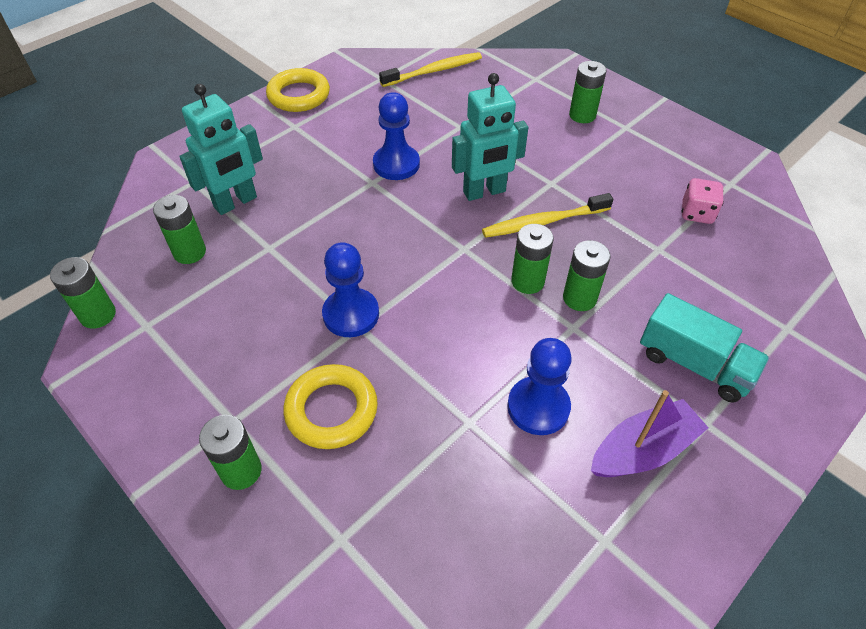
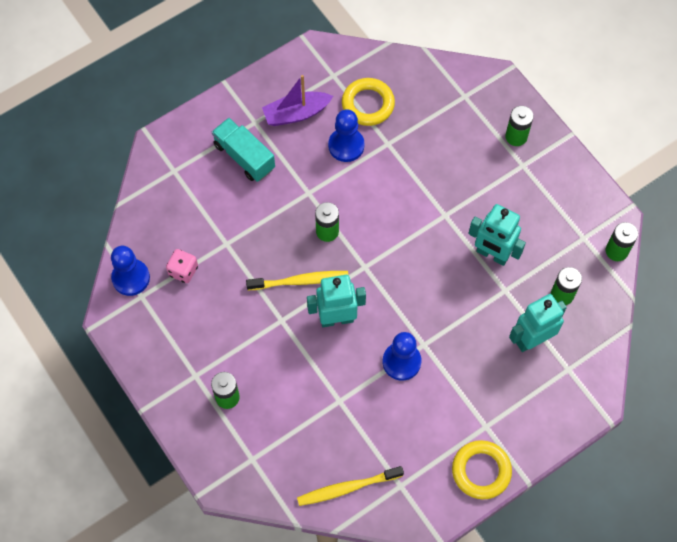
camera: 170 degrees left, 15 degrees up
(286, 285) = (492, 254): none -> turquoise robot
(331, 410) = (465, 162): yellow ring -> yellow ring (368, 104)
(351, 314) = (449, 225): blue pawn -> blue pawn (131, 278)
(579, 298) = (297, 213): green battery -> none

